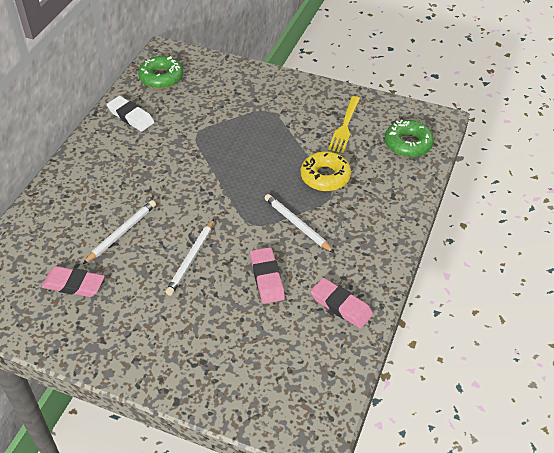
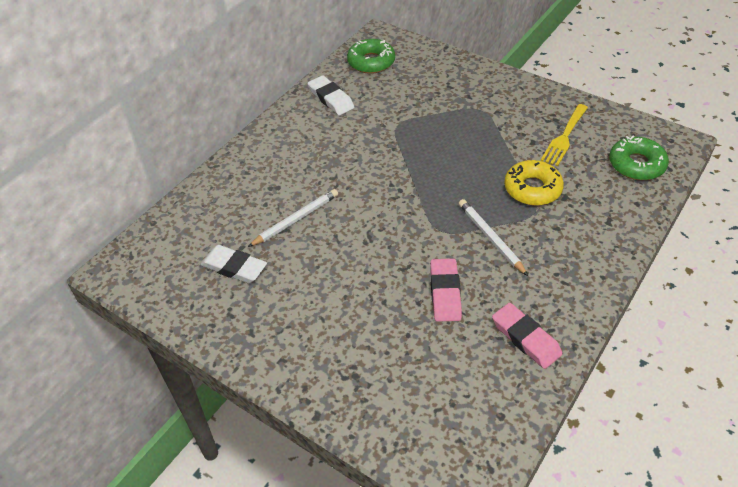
camera: 15 degrees right, 0 degrees up
(74, 284) = (234, 267): pink eraser -> white eraser
(191, 259) = (364, 259): white pencil -> none

